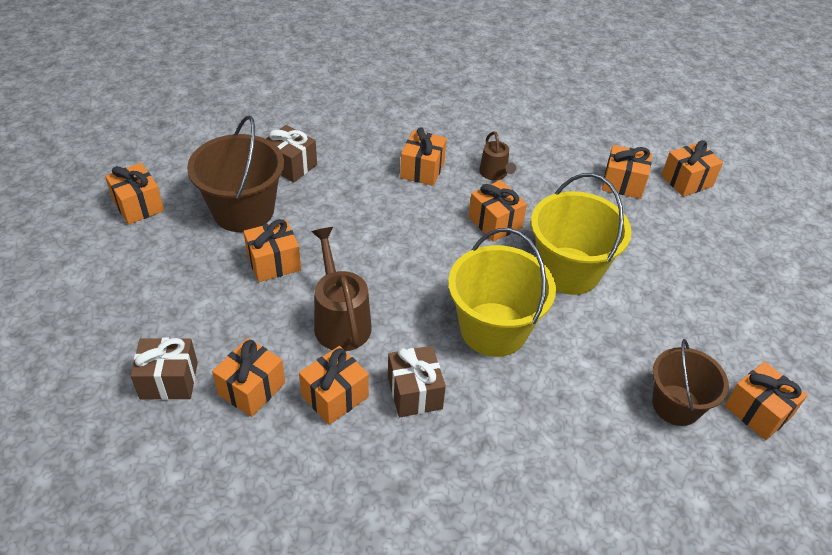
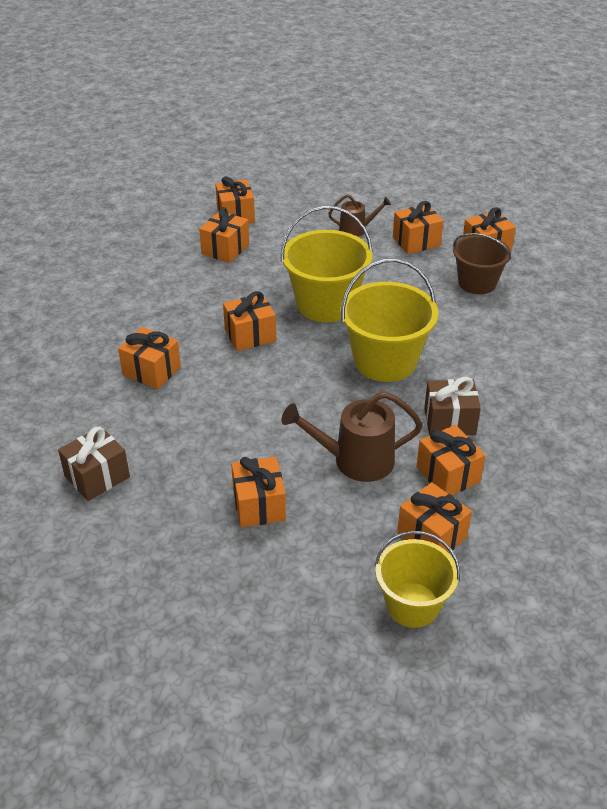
camera: 75 degrees left, 5 degrees down
(138, 206) = (113, 635): orange gift -> orange gift (416, 241)
(169, 380) = (412, 605): brown gift -> yellow bucket
(243, 211) = (163, 526): brown bucket -> none
(495, 174) = (179, 322): brown watering can -> brown watering can (356, 229)

